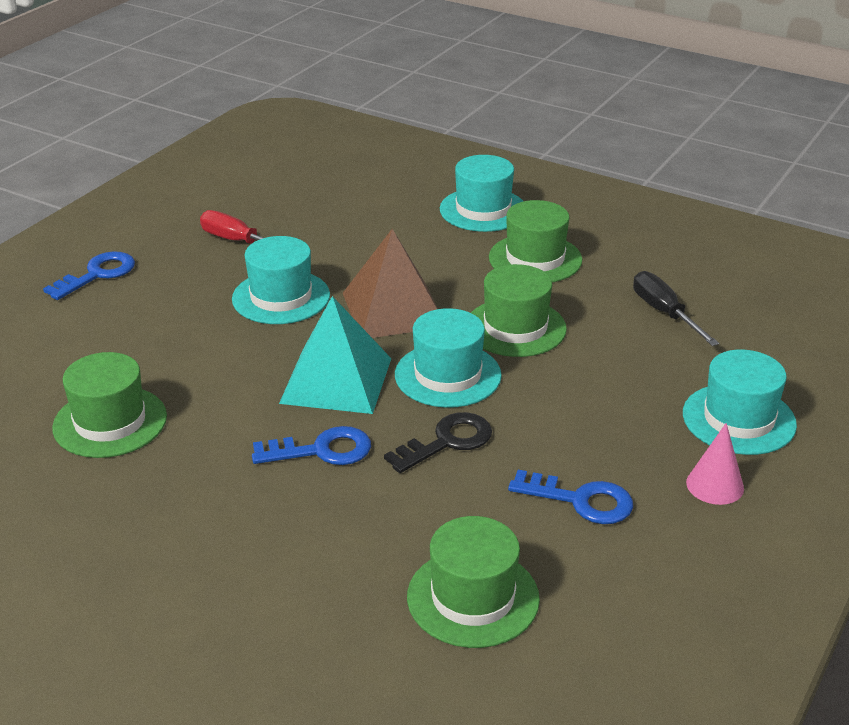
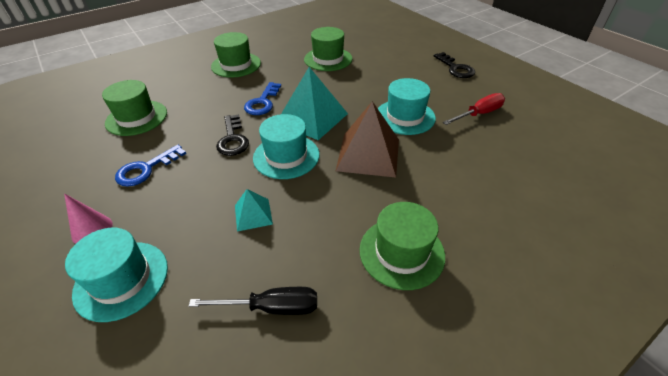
camera: 115 degrees right, 10 degrees up
(97, 274) = (455, 68): blue key -> black key
(483, 210) = (502, 249): turquoise hat -> none
(515, 328) = (313, 202): green hat -> green hat (236, 65)
(572, 364) = (253, 214): none -> turquoise pyramid

